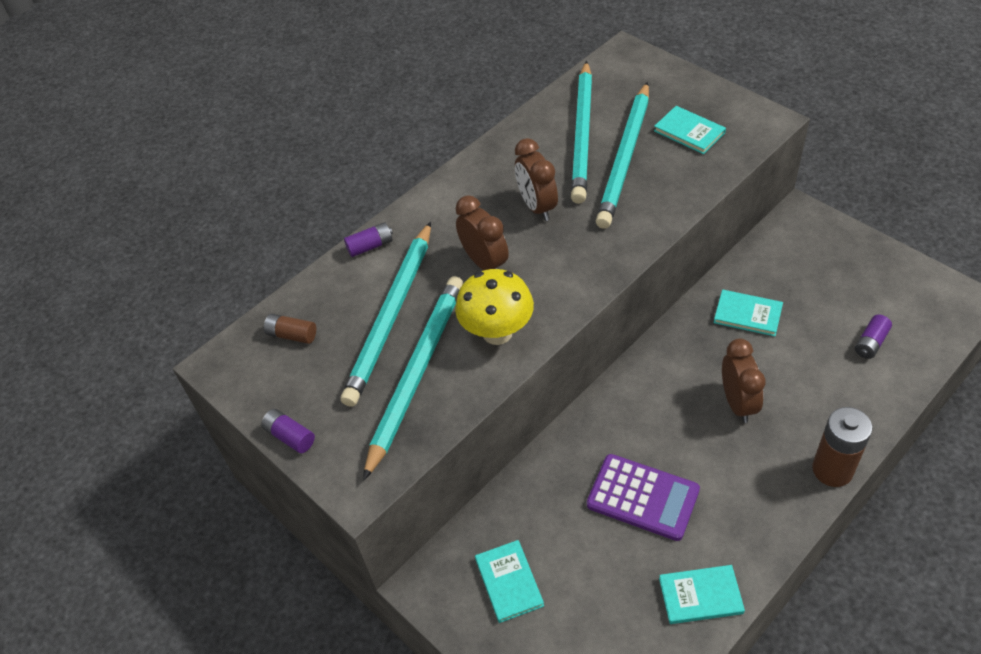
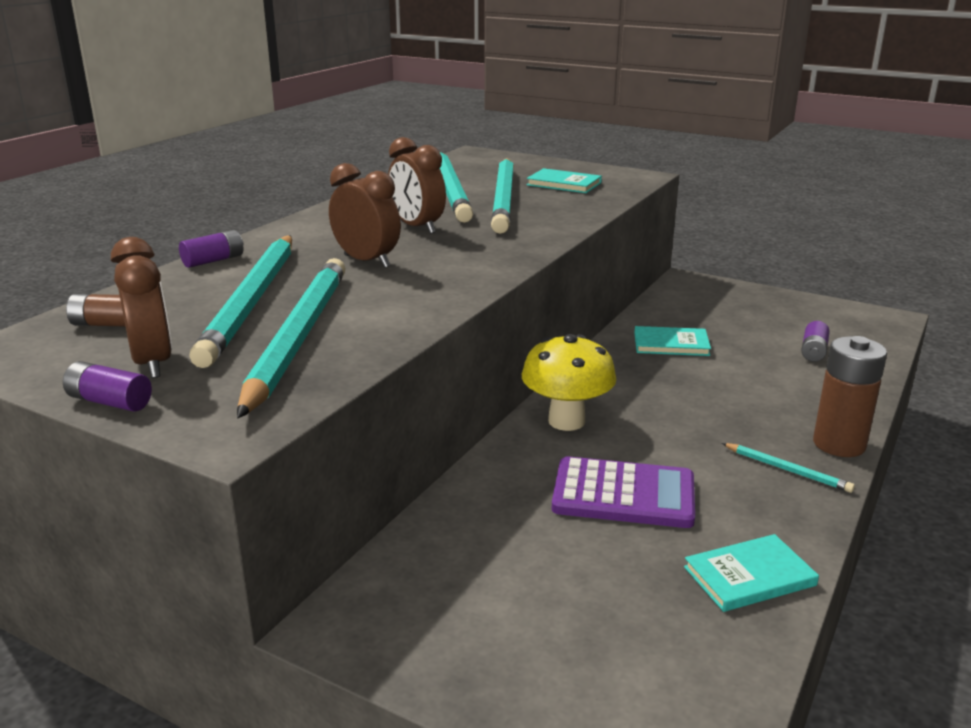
camera: 20 degrees left, 25 degrees down
(497, 332) = (400, 302): yellow mushroom -> yellow mushroom (566, 421)
(509, 582) = (468, 603): turquoise book -> none
(738, 403) = (698, 406): brown clock -> brown clock (153, 363)
(776, 492) = (787, 470): none -> turquoise pencil

